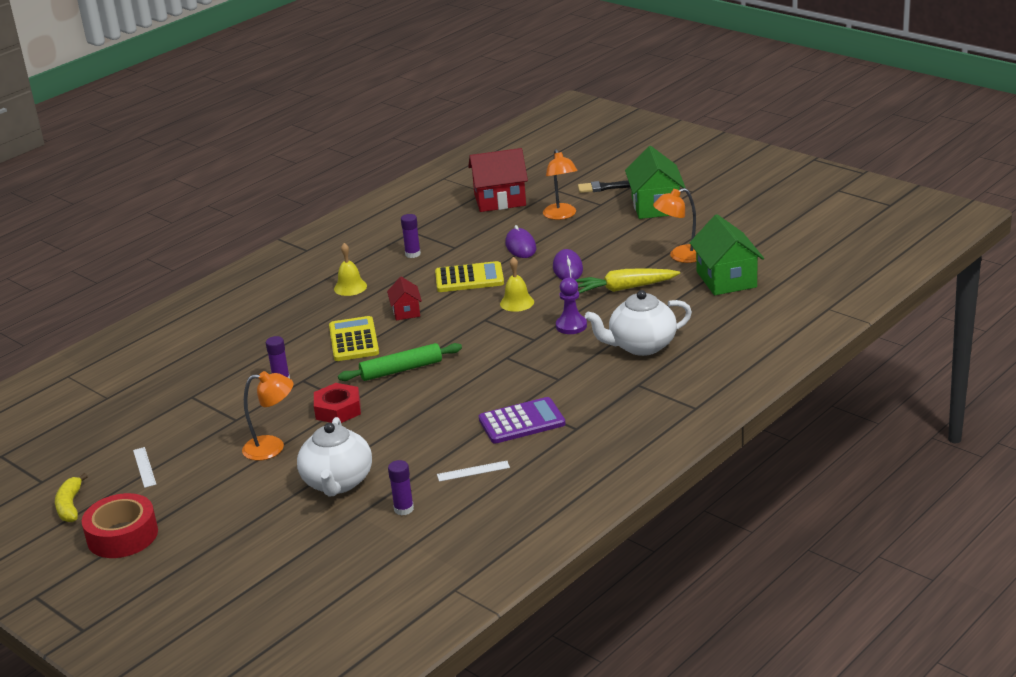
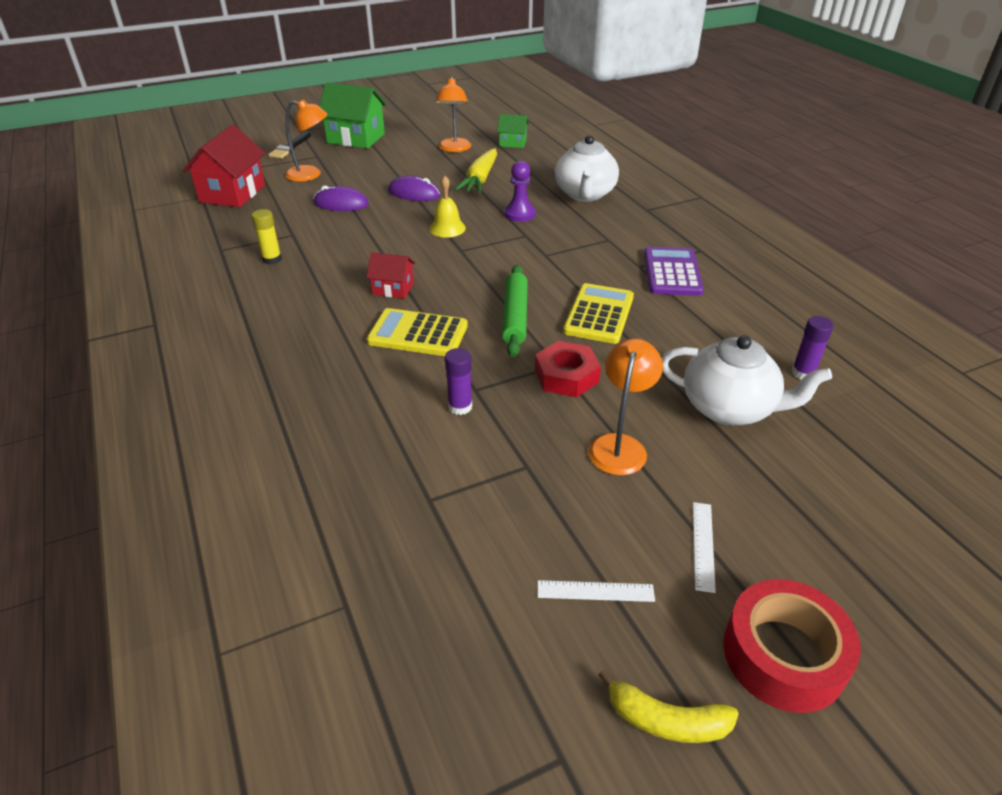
camera: 70 degrees left, 10 degrees up
(350, 287) = (292, 312): yellow bell -> none
(413, 254) = (272, 259): purple glue stick -> yellow glue stick
(469, 278) = (368, 240): yellow calculator -> yellow calculator (599, 314)
(473, 471) = (747, 316): white ruler -> white ruler (703, 545)
(726, 279) = (512, 143): green house -> green house, size x0.54

